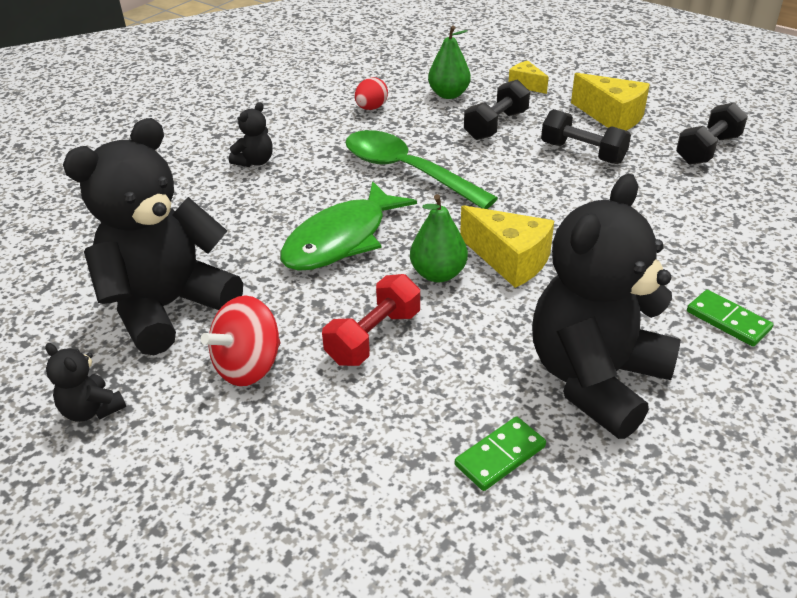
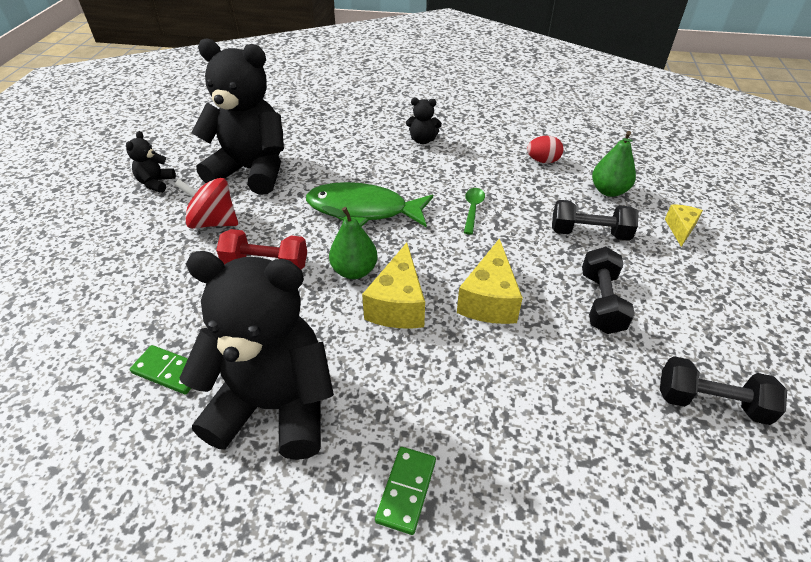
camera: 60 degrees right, 5 degrees up
(407, 171) = (472, 209): green spoon -> green spoon, size x0.44
(611, 117) = (690, 305): yellow cheese -> yellow cheese (489, 300)

